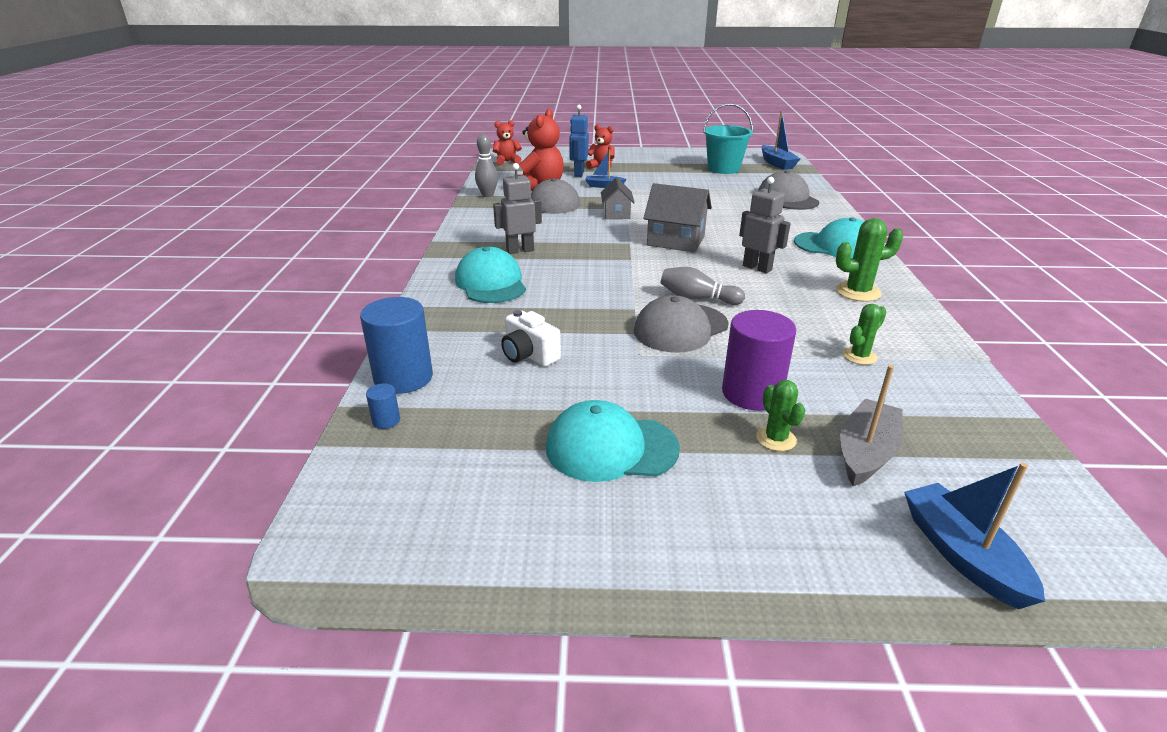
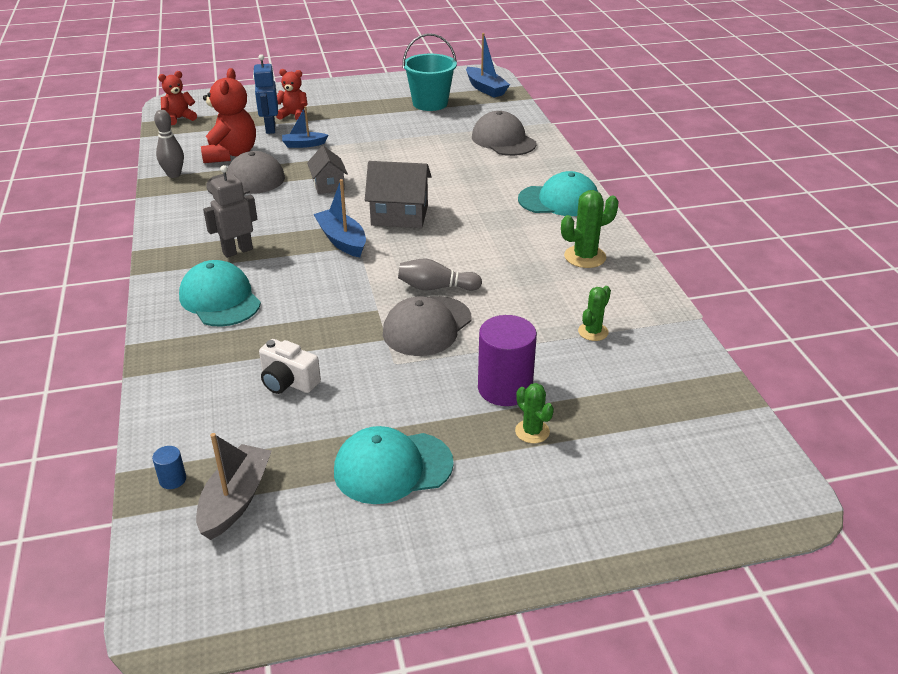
camera: 15 degrees left, 5 degrees up
(403, 378) = (171, 430): blue cylinder -> none
(757, 268) = (487, 240): grey robot -> none
(866, 452) = (607, 431): grey boat -> grey boat (236, 500)
(962, 554) = (684, 507): blue boat -> blue boat (342, 240)

